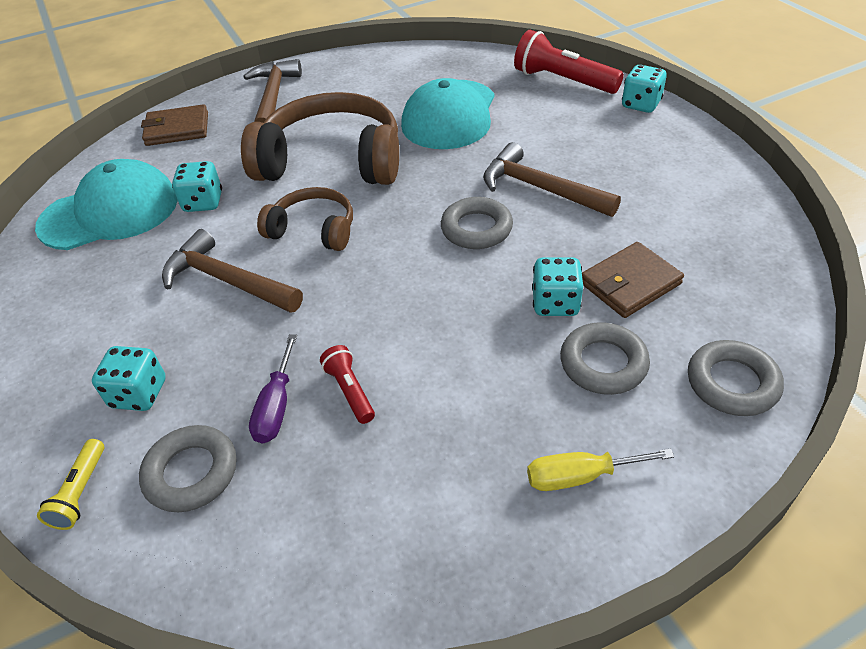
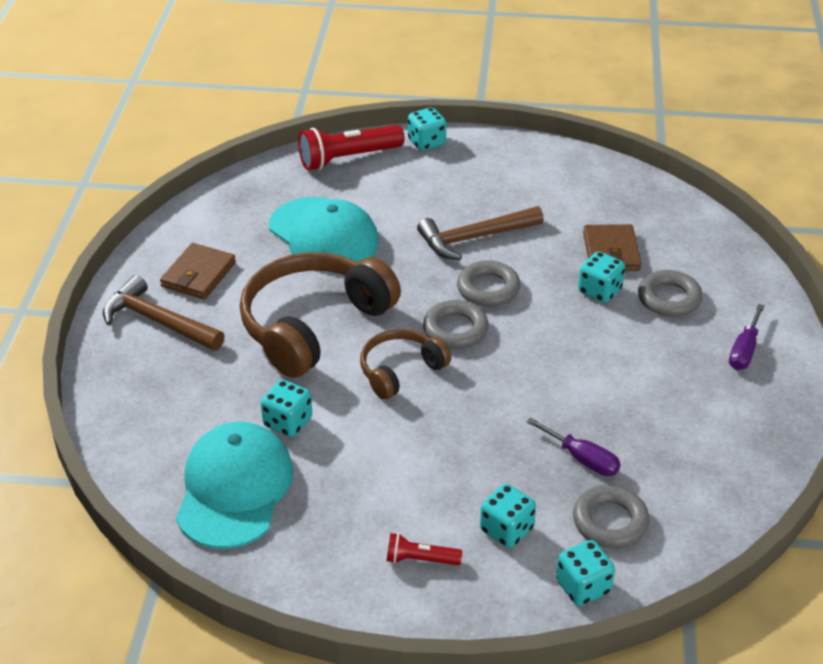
camera: 60 degrees left, 5 degrees down
(80, 492) = (583, 587): yellow flashlight -> turquoise dice
(177, 129) = (135, 403): brown wallet -> brown wallet (198, 275)
(227, 280) = (416, 441): brown hammer -> none
(350, 391) = (598, 418): red flashlight -> red flashlight (420, 559)
(580, 476) = (744, 351): yellow screwdriver -> purple screwdriver
(732, 383) = (724, 260): grey ring -> grey ring (455, 329)

